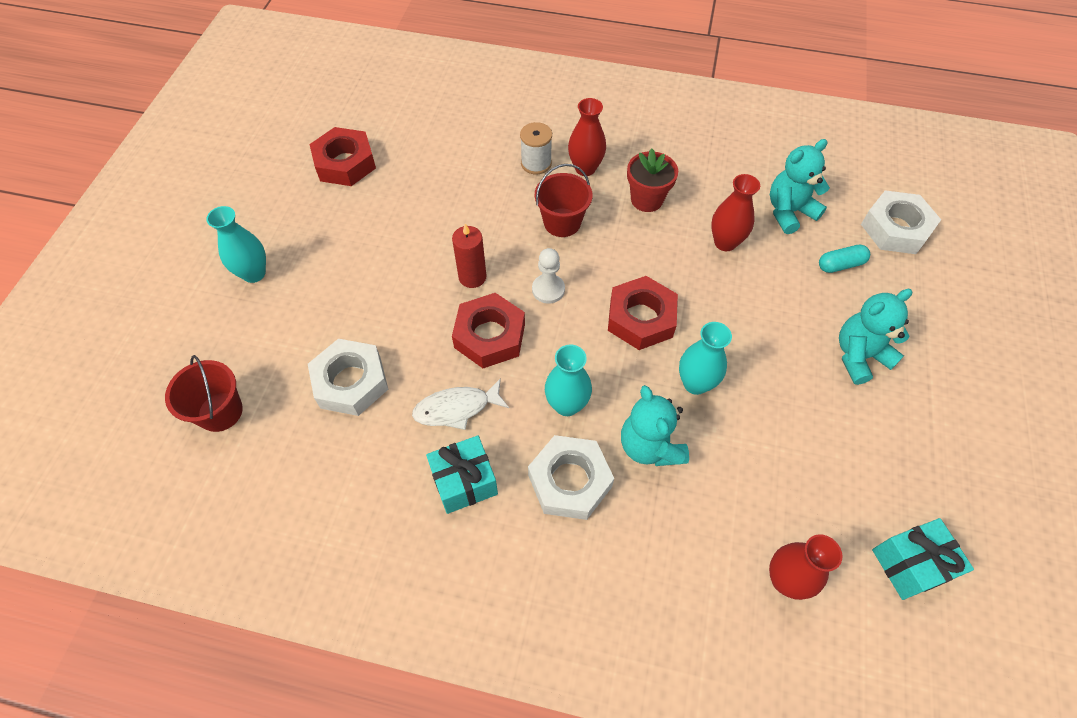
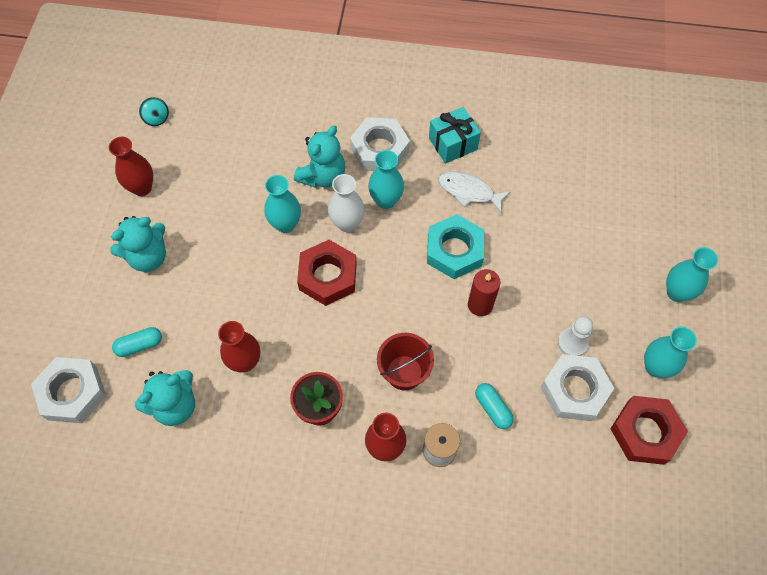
camera: 175 degrees right, 5 degrees up
(220, 412) = (644, 176): red bucket -> none
(311, 210) = (655, 367): none -> turquoise vase
(350, 382) = (555, 204): white nut -> white nut (574, 390)
(456, 408) = (469, 191): white fish -> white fish turned 135 degrees counterclockwise
(480, 189) = (493, 408): none -> turquoise capsule
(490, 336) = (454, 250): red nut -> turquoise nut
(548, 289) = (410, 297): white pawn -> white pawn (572, 343)
(617, 378) = (347, 223): none -> white vase
(650, 446) = (323, 176): turquoise teddy bear -> turquoise teddy bear turned 60 degrees clockwise
(785, 580) = (239, 105): red vase -> red vase (142, 188)
(910, 564) = (157, 118): turquoise gift -> turquoise spinning top

